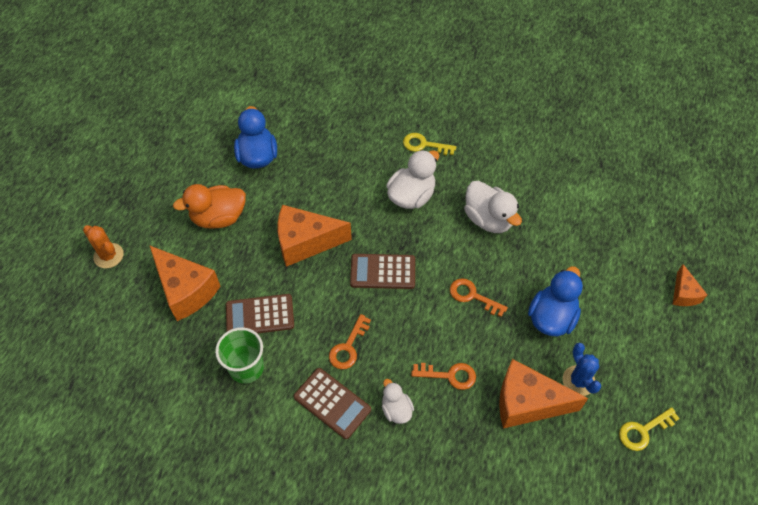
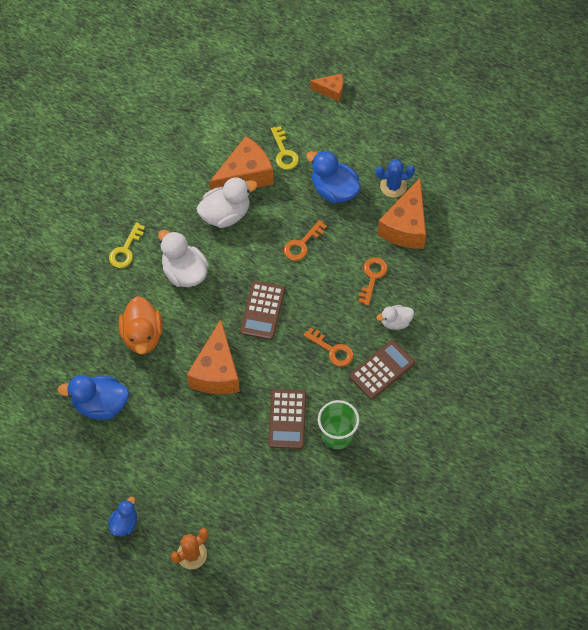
camera: 80 degrees left, 5 degrees up
(140, 197) = (124, 523): none -> blue duck
(186, 290) = (247, 482): orange cheese -> orange cheese (245, 176)
(219, 218) = (169, 447): orange duck -> orange duck (142, 335)
(643, 431) = (440, 154): yellow key -> yellow key (284, 152)

